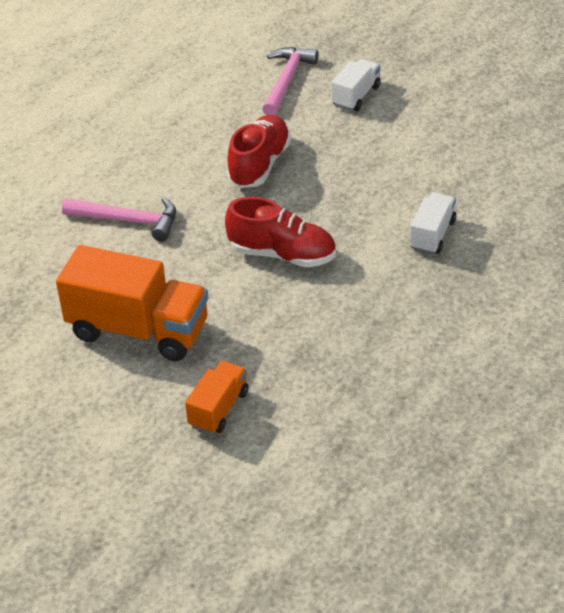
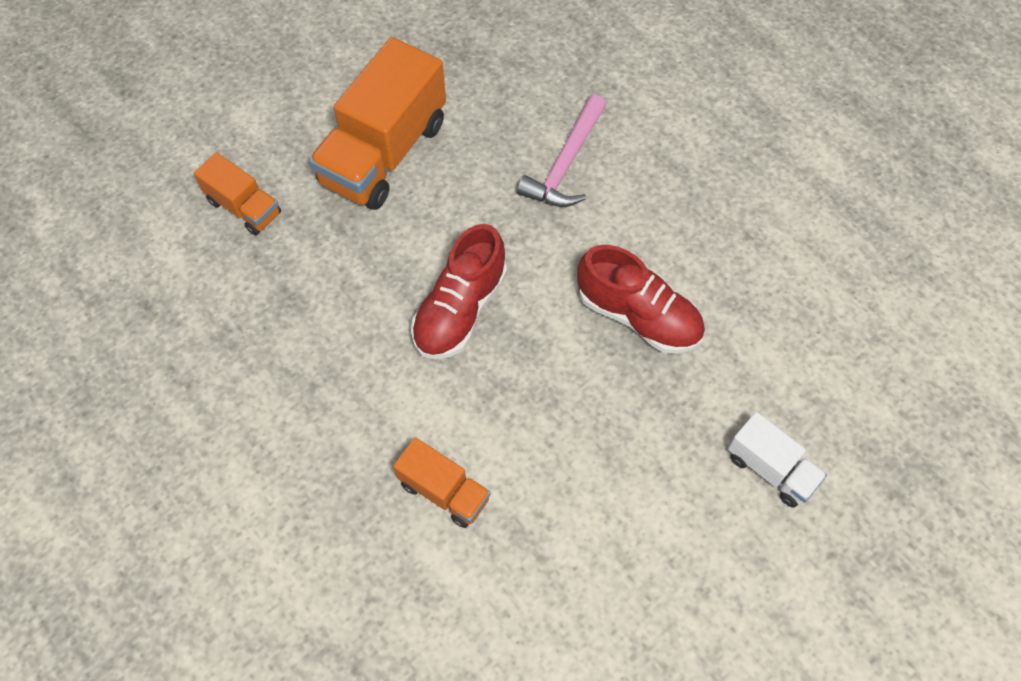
camera: 100 degrees right, 20 degrees up
(286, 81) = (822, 383): pink hammer -> none
(432, 235) = (444, 491): white truck -> orange truck

